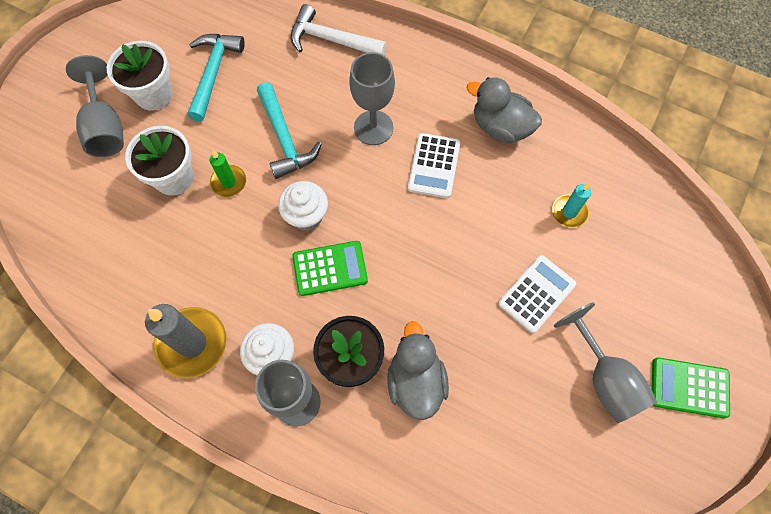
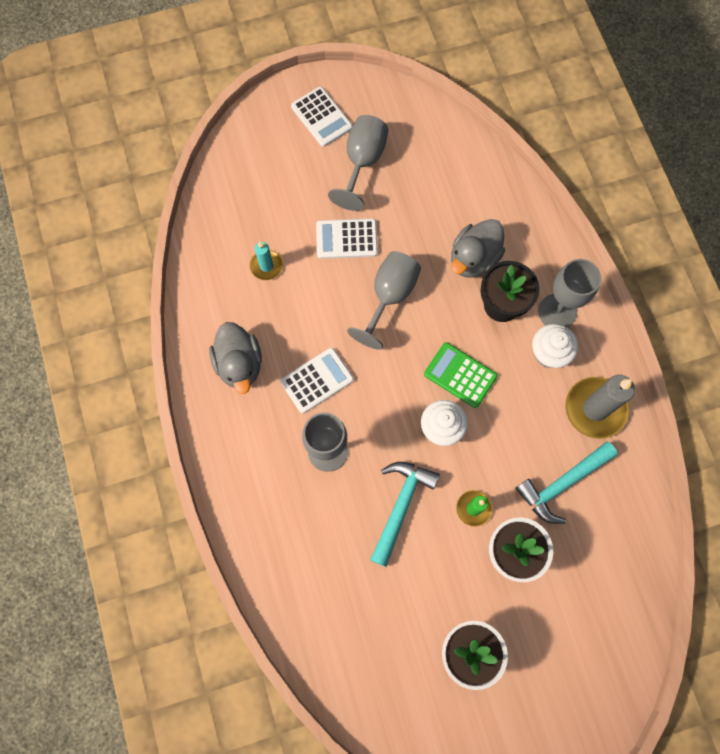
camera: 135 degrees left, 5 degrees up
(105, 128) = (531, 654): grey goblet -> grey goblet (389, 296)
(213, 73) = (402, 625): turquoise hammer -> turquoise hammer (562, 483)
(331, 40) = (280, 564): white hammer -> none
(689, 387) = (321, 117): green calculator -> white calculator

